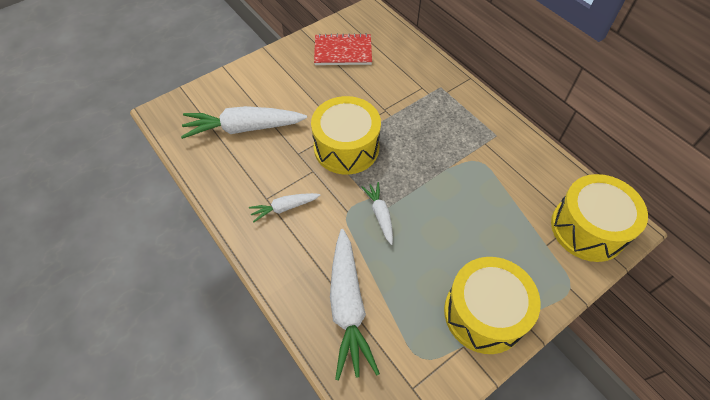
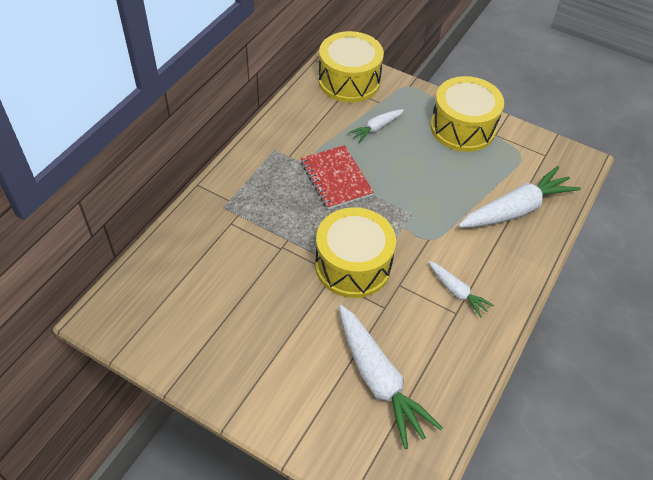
camera: 115 degrees left, 5 degrees down
(343, 51) = (196, 322): red notebook -> red notebook (336, 178)
(380, 215) = (417, 213): white carrot -> white carrot (376, 128)

